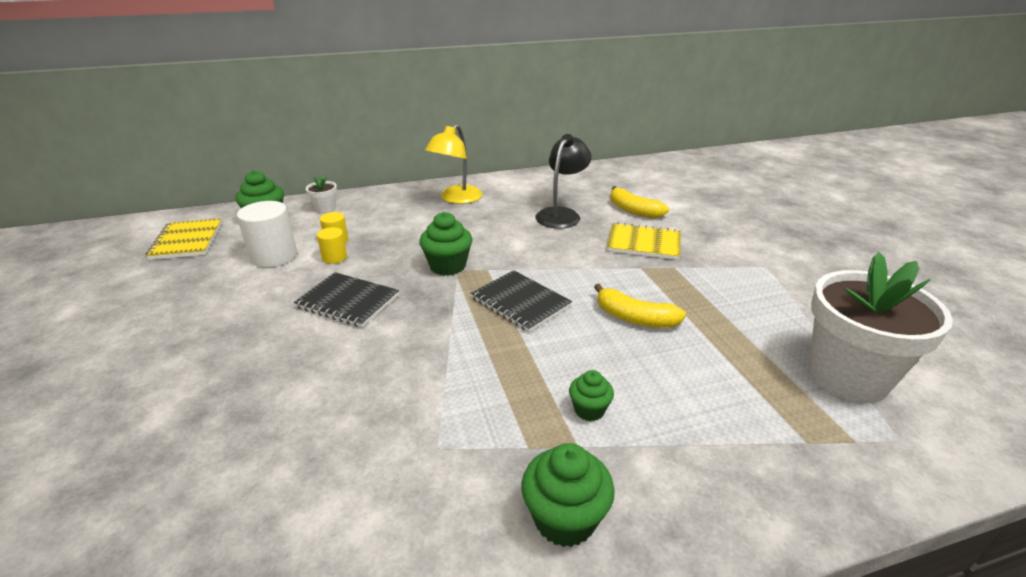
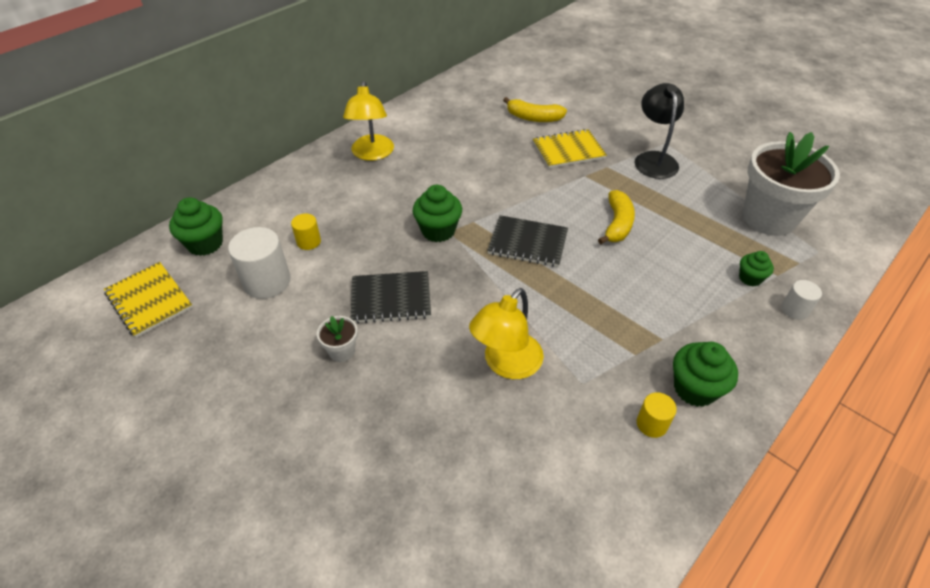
camera: 30 degrees left, 15 degrees up
(325, 209) = (255, 210): white flower pot -> white flower pot (342, 351)
(334, 257) = (328, 260): yellow cylinder -> yellow cylinder (651, 424)
(383, 395) = (506, 364): none -> yellow lamp
(561, 214) = (480, 141): black lamp -> black lamp (653, 159)
(589, 410) = (648, 310): green cupcake -> green cupcake (750, 278)
(634, 318) = (617, 224): yellow banana -> yellow banana turned 75 degrees counterclockwise
(800, 493) = (794, 309): none -> white cylinder

